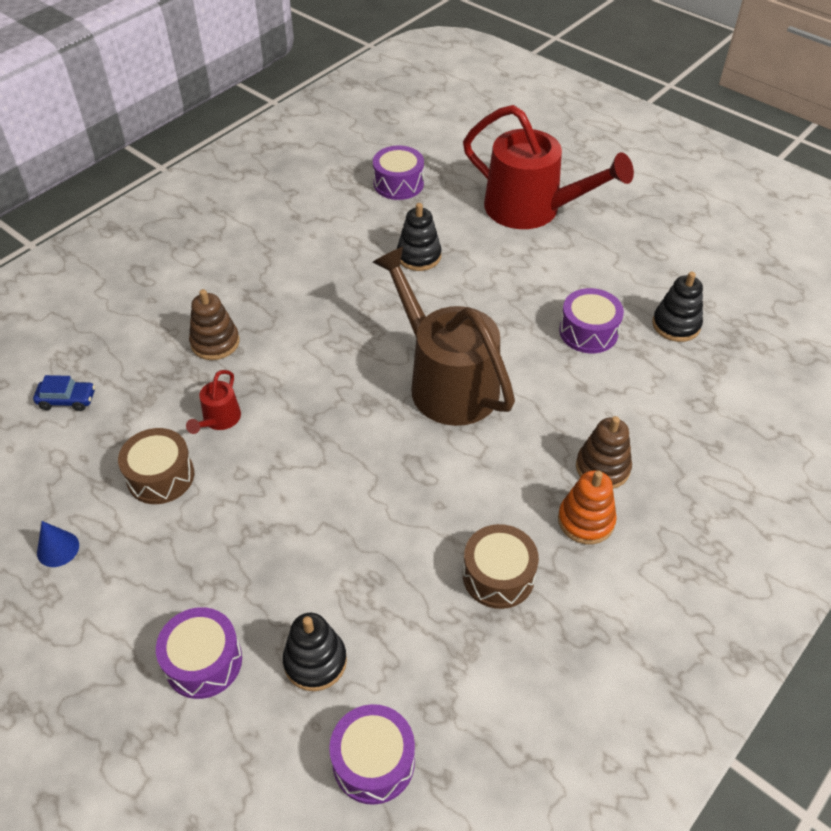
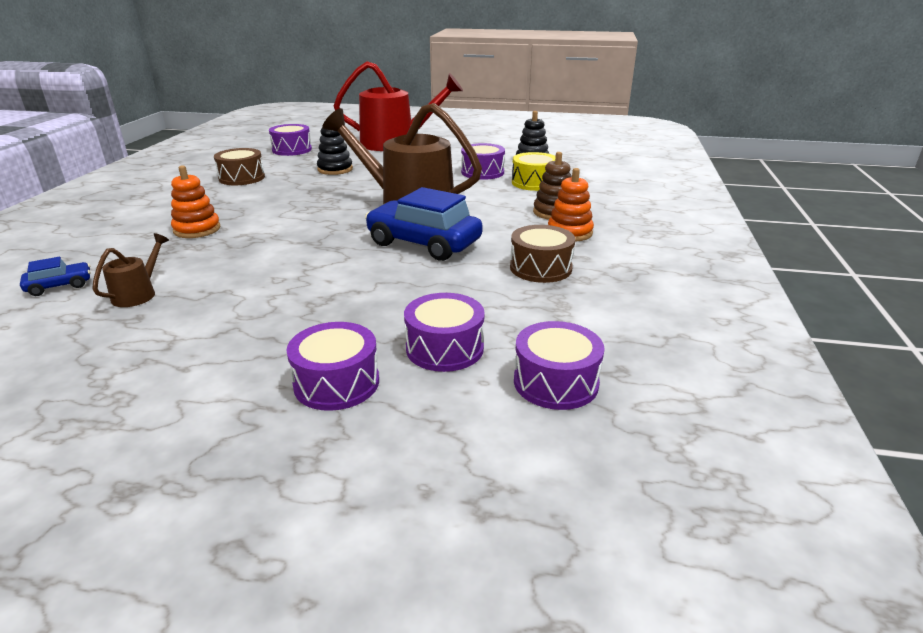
camera: 30 degrees left, 20 degrees down
(58, 549) = (109, 367): blue cone -> none
(120, 443) = (138, 294): none -> brown watering can
(160, 476) = (198, 299): brown drum -> brown drum (242, 178)
(215, 342) = (197, 229): brown stacking toy -> orange stacking toy
(219, 420) = (233, 260): red watering can -> none
(315, 661) = (444, 348): black stacking toy -> purple drum
(412, 470) = (424, 243): none -> blue car
(634, 385) = (534, 183): none -> yellow drum

